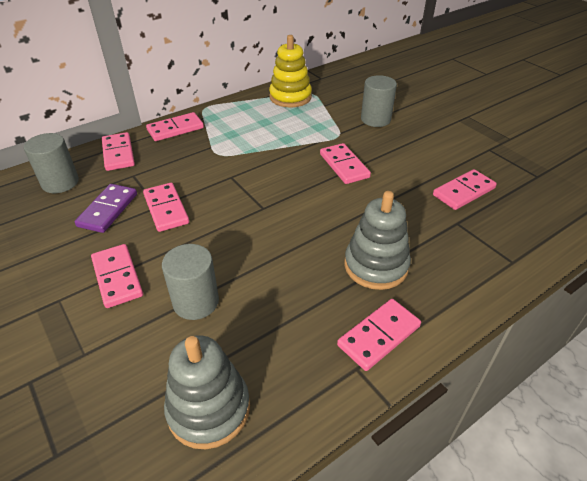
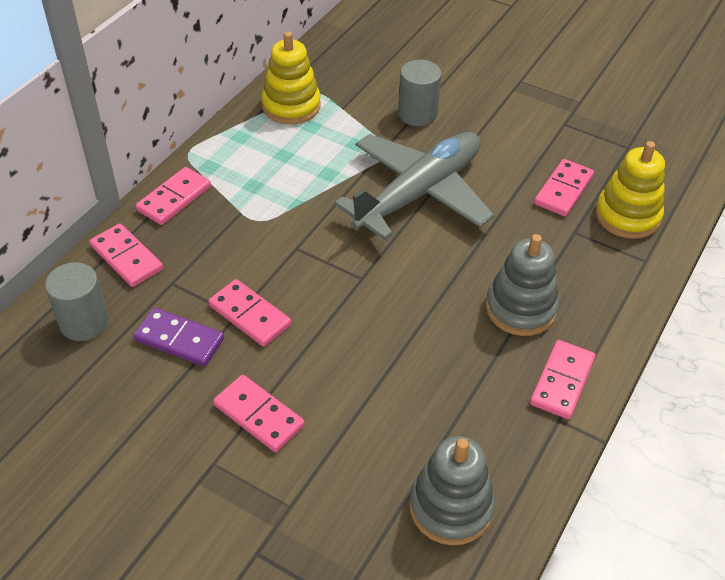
camera: 25 degrees left, 5 degrees up
(108, 210) = (179, 339): purple domino -> purple domino turned 60 degrees counterclockwise
(196, 302) = (364, 411): grey cylinder -> none
(344, 166) = (418, 193): pink domino -> grey plane
(512, 224) = (627, 216): none -> yellow stacking toy

